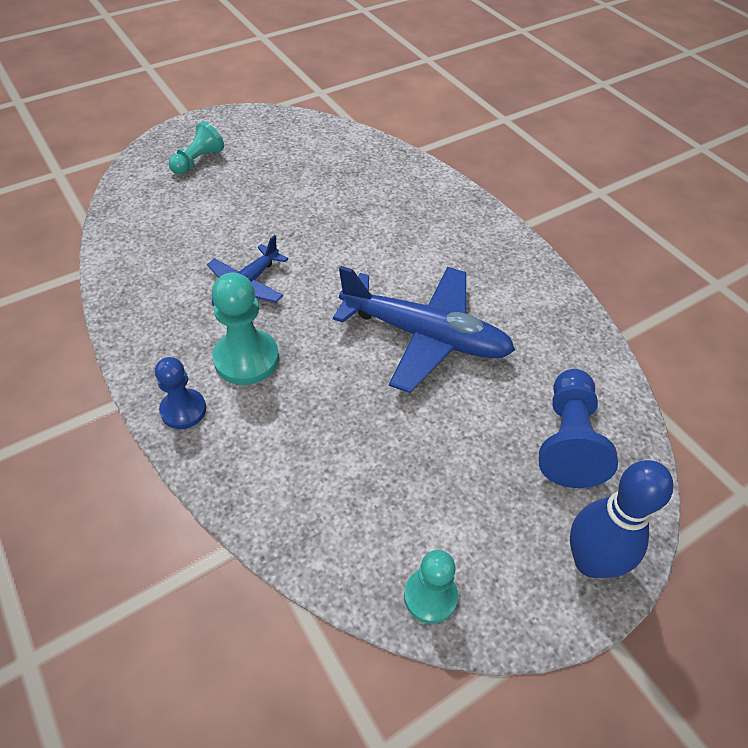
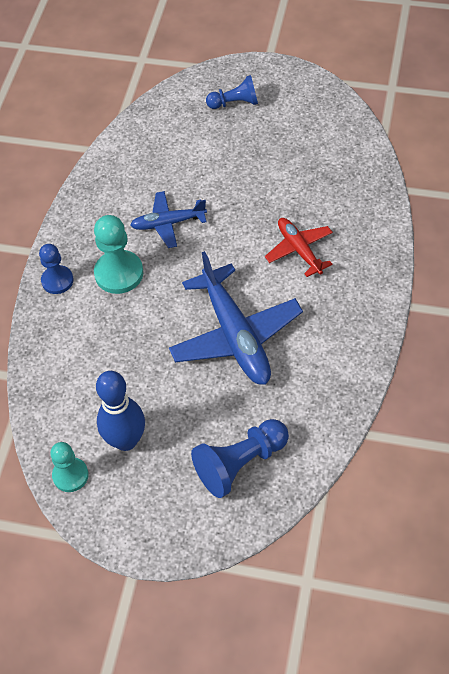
camera: 50 degrees right, 5 degrees up
(198, 161) = (235, 103): turquoise pawn -> blue pawn
(393, 236) = (299, 250): none -> red plane
(590, 561) = (168, 531): blue bowling pin -> blue bowling pin (126, 440)

